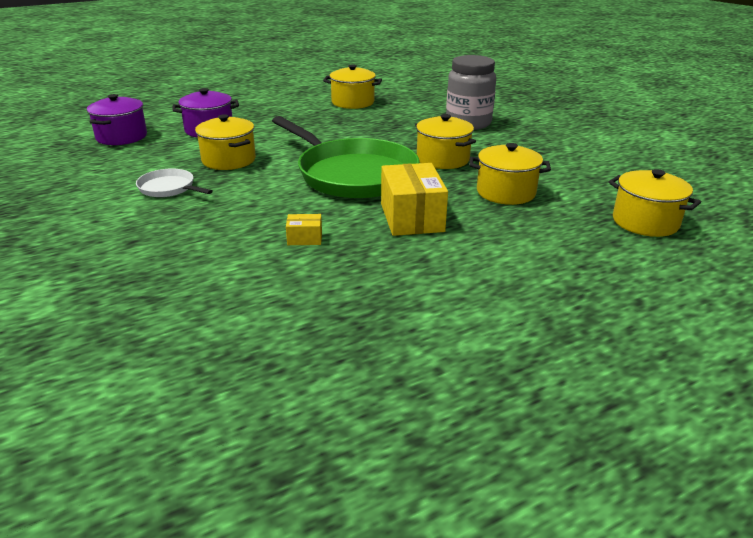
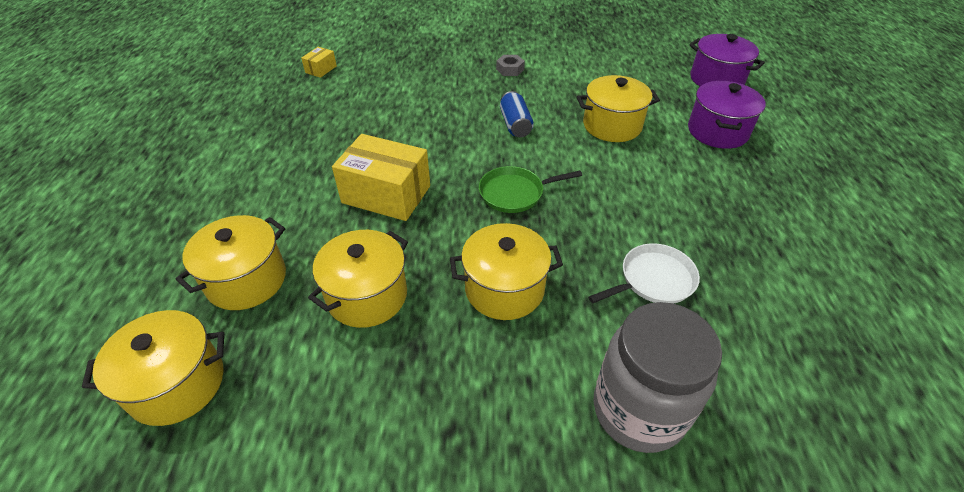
camera: 120 degrees right, 15 degrees up
(148, 220) = (510, 69): none -> grey nut
(169, 188) = (564, 85): white pan -> white pan (653, 280)
(259, 194) = (515, 124): none -> blue can
(304, 238) = (411, 126): yellow box -> yellow box (321, 69)
(353, 102) = (813, 297): yellow pot -> yellow pot (246, 280)
(353, 175) = (514, 193): green pan -> green pan, size x0.45

